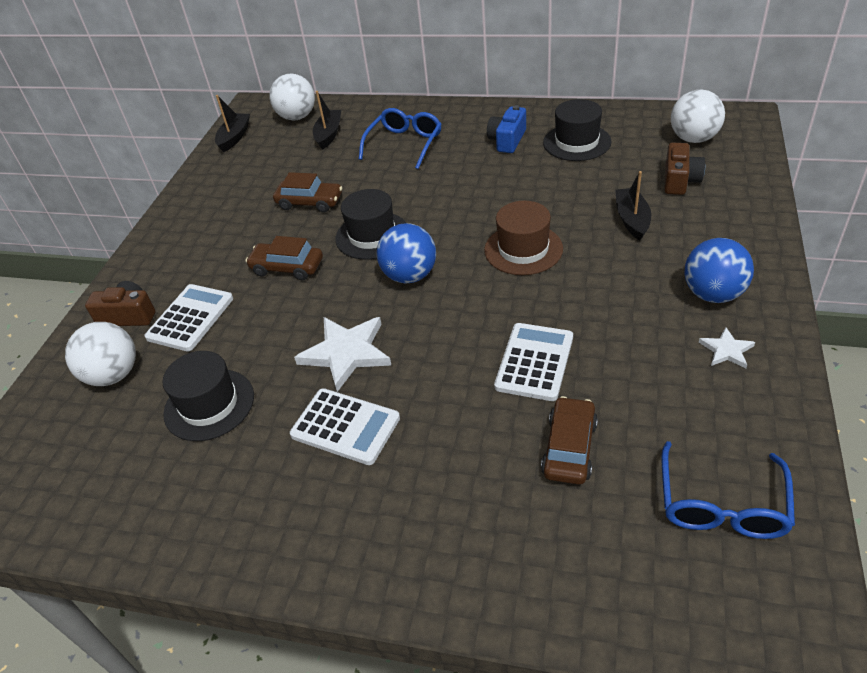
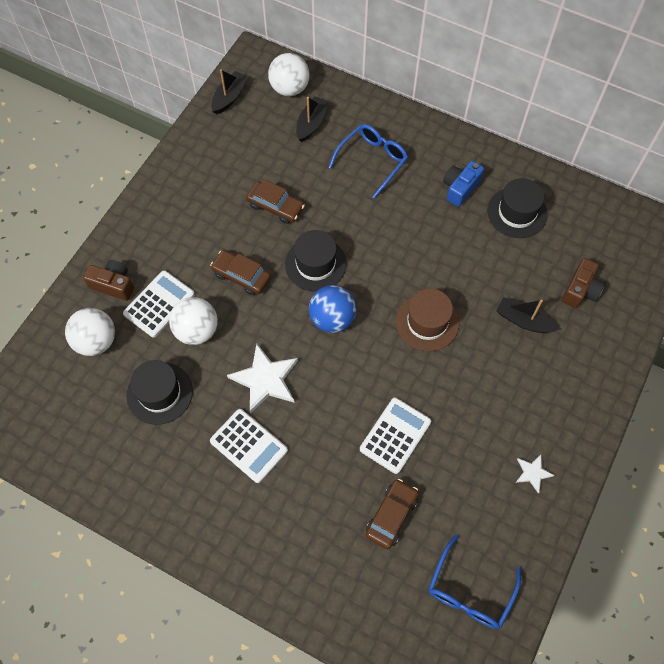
camera: 10 degrees right, 20 degrees up
(632, 220) = (523, 320): black boat -> black boat turned 75 degrees counterclockwise
(693, 139) = (615, 244): white ball -> white ball (197, 331)
(713, 294) = (548, 418): blue ball -> none

